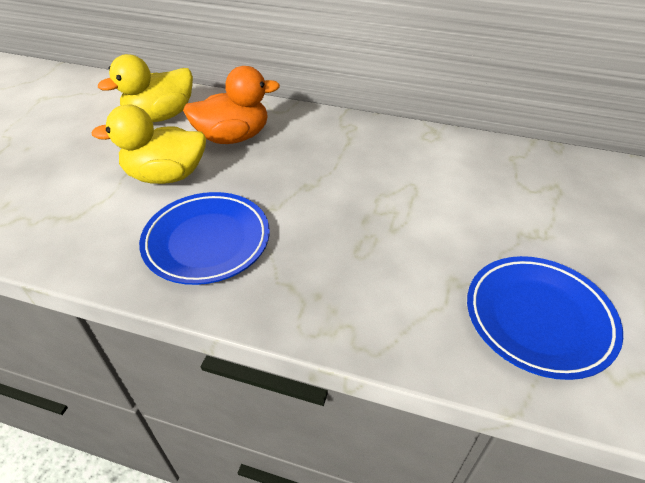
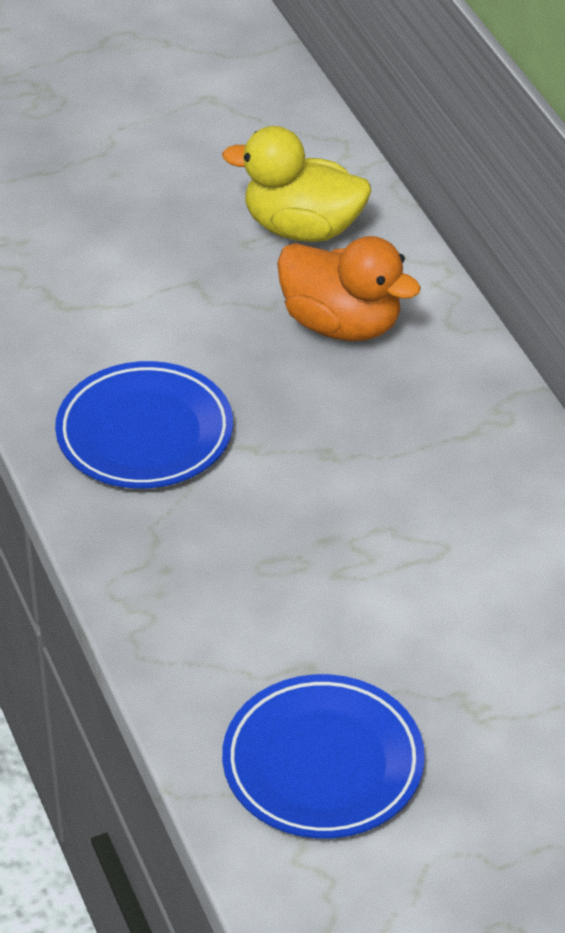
camera: 50 degrees right, 0 degrees up
(166, 176) = (204, 322): yellow duck -> none

